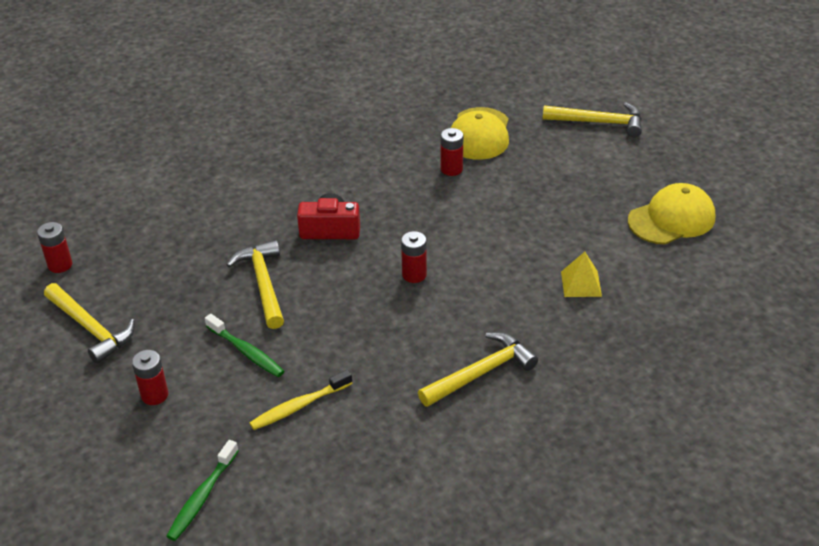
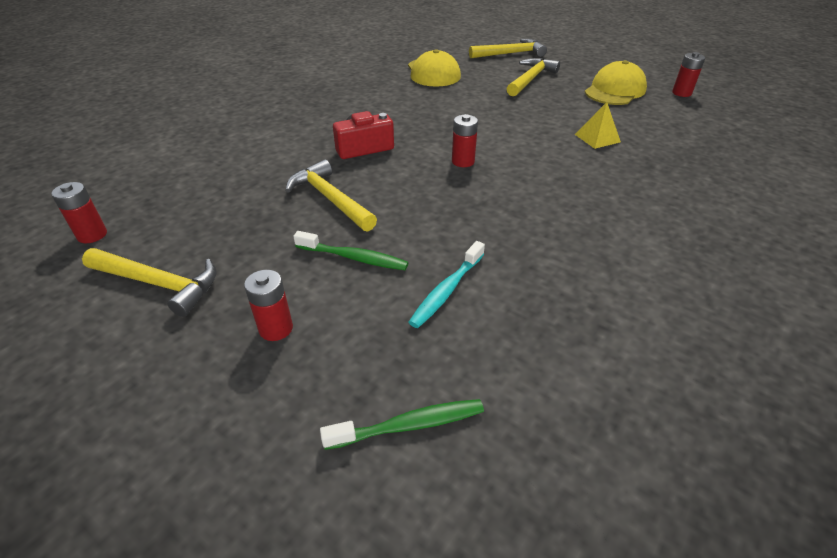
camera: 25 degrees left, 0 degrees up
(202, 497) = (409, 425): green toothbrush -> green toothbrush turned 105 degrees counterclockwise
(299, 406) = (446, 290): yellow toothbrush -> turquoise toothbrush
(451, 169) = (431, 94): red battery -> red battery (681, 93)
(481, 373) = (587, 215): yellow hammer -> yellow hammer (530, 79)

